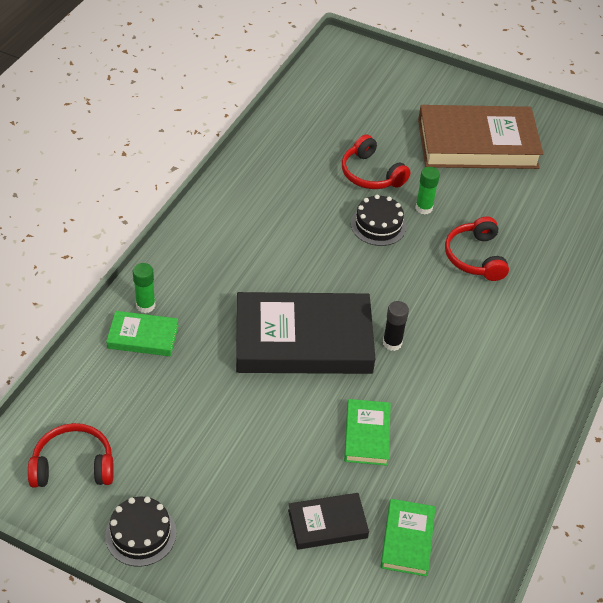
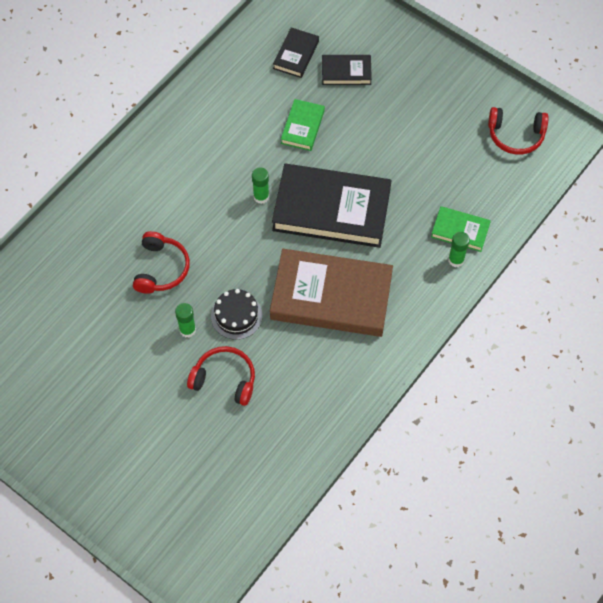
camera: 165 degrees left, 15 degrees up
(140, 534) = (471, 84): black cake -> none
(371, 174) = (224, 379): red headphones -> red headphones turned 45 degrees counterclockwise
(392, 343) = (261, 197): black glue stick -> green glue stick
(407, 540) = (296, 55): green book -> black book
(477, 143) = (103, 405): brown book -> brown book (331, 297)

